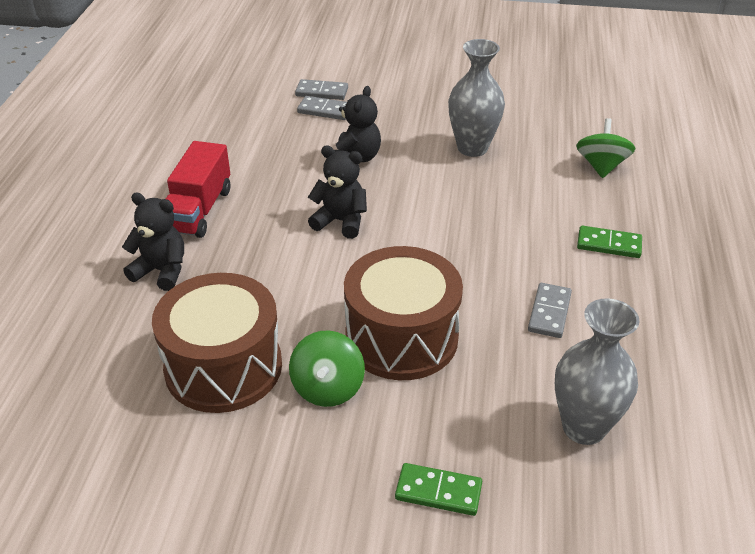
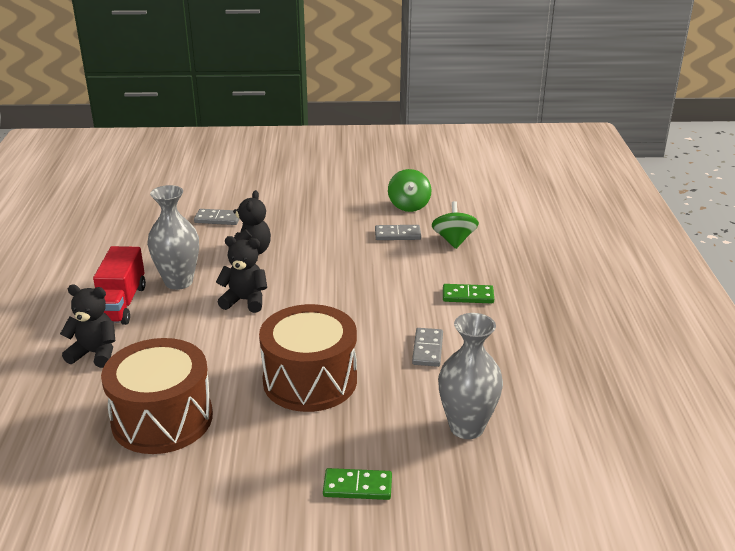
camera: 10 degrees left, 10 degrees down
(322, 92) = (213, 205): grey domino -> grey domino (397, 235)
(327, 388) = (254, 424): green spinning top -> green spinning top (409, 205)
(472, 148) = (347, 236): grey vase -> grey vase (178, 282)

